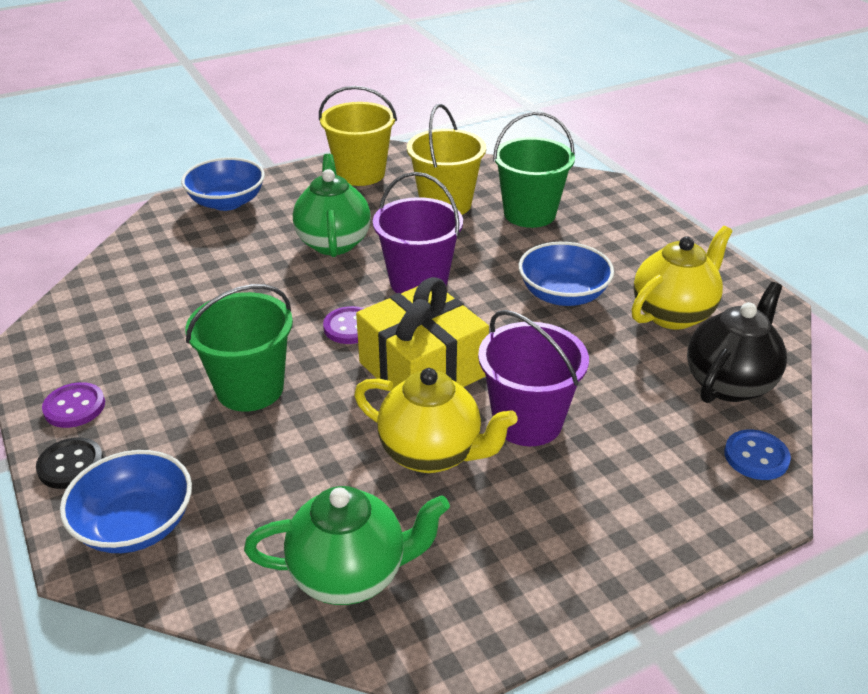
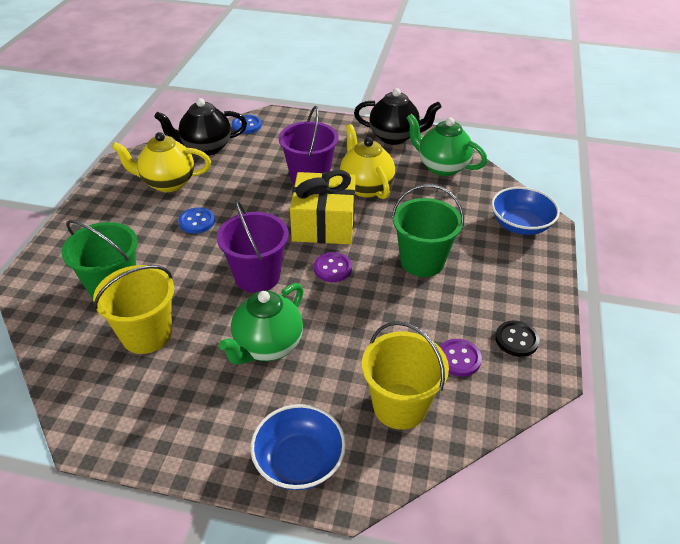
camera: 140 degrees left, 5 degrees up
(71, 465) = (542, 269): black button -> black button (516, 340)
(74, 407) = (529, 304): purple button -> purple button (458, 359)
(360, 174) = (151, 422): yellow bucket -> yellow bucket (400, 406)
(504, 598) = (394, 137): none -> black teapot
(563, 294) = (197, 222): blue bowl -> blue button

